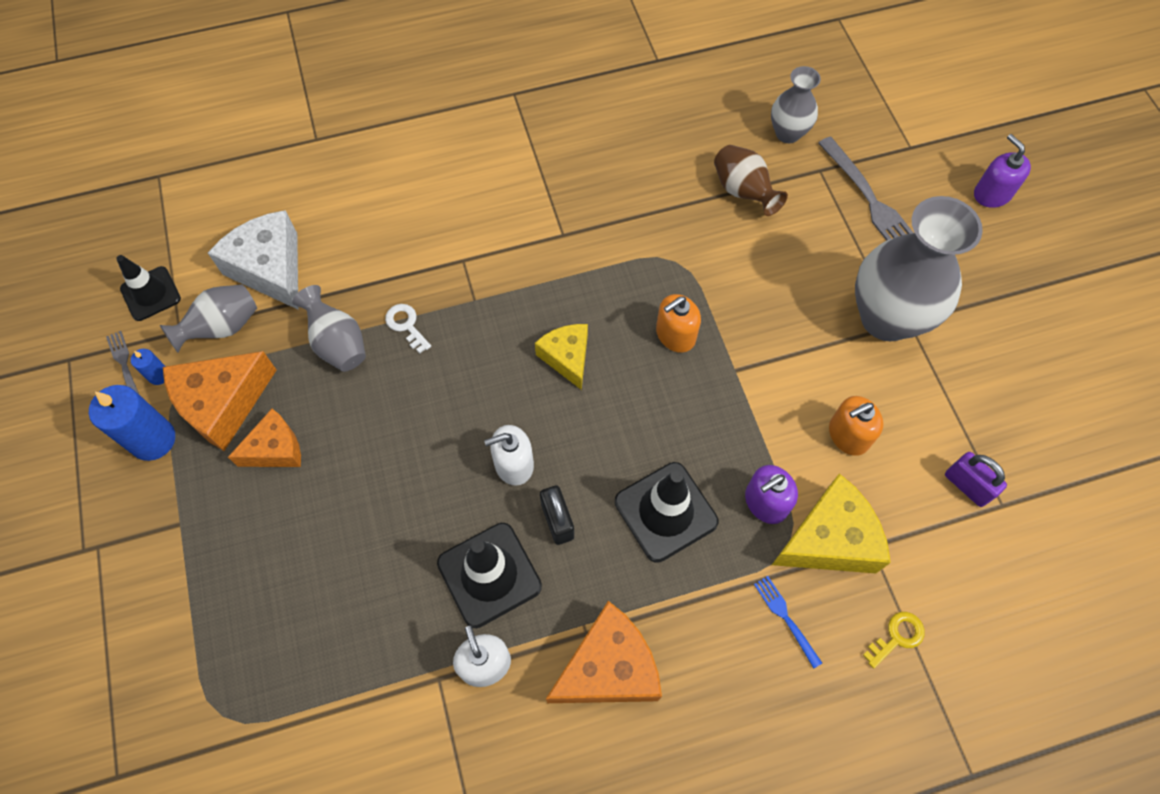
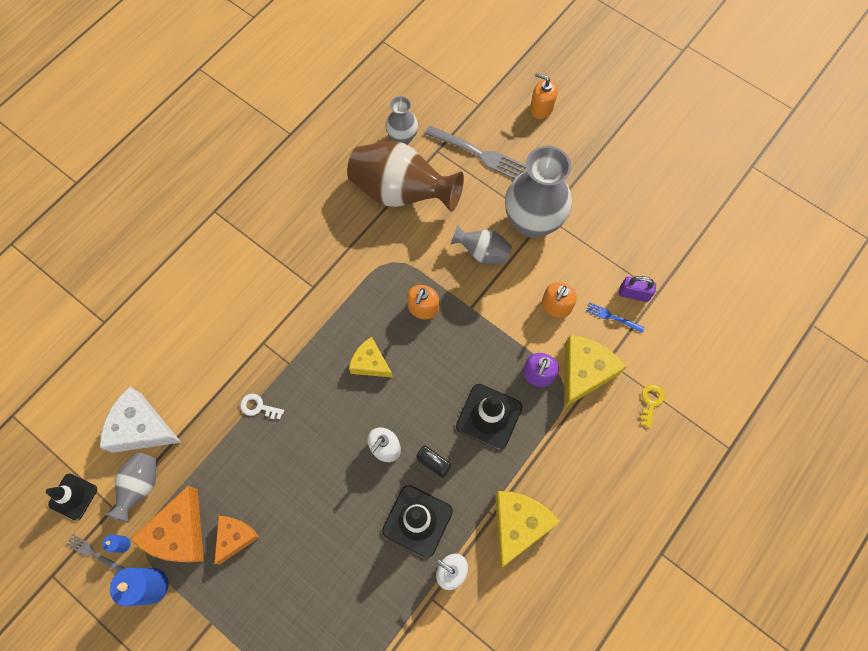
camera: 35 degrees left, 5 degrees up
(338, 343) = (224, 446): grey vase -> grey vase (482, 252)
(608, 668) = (518, 525): orange cheese -> yellow cheese
(743, 191) = (401, 192): brown vase -> brown vase, size x1.91
(786, 618) = (590, 432): blue fork -> blue fork (612, 317)
(992, 194) = (541, 108): purple soap dispenser -> orange soap dispenser

